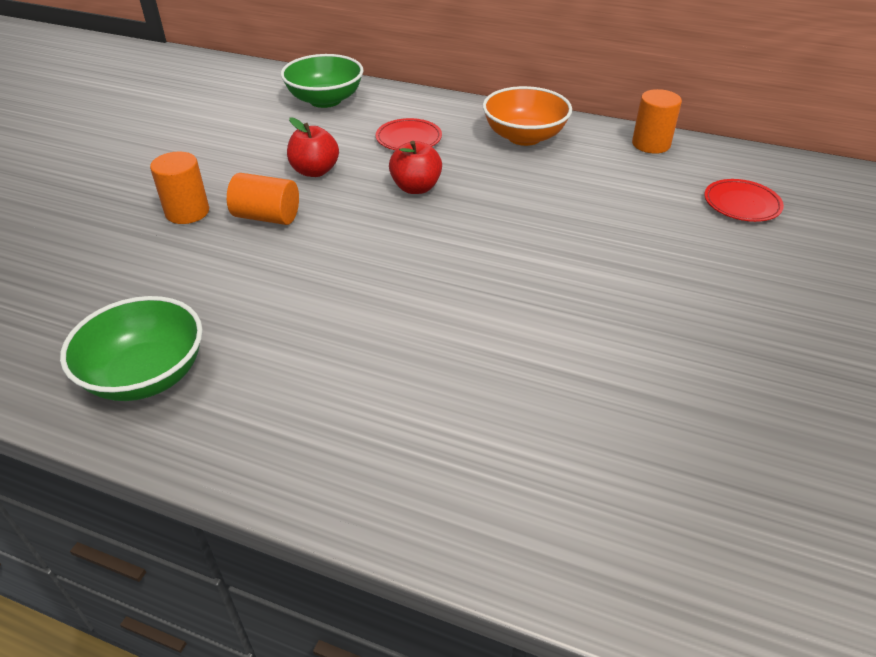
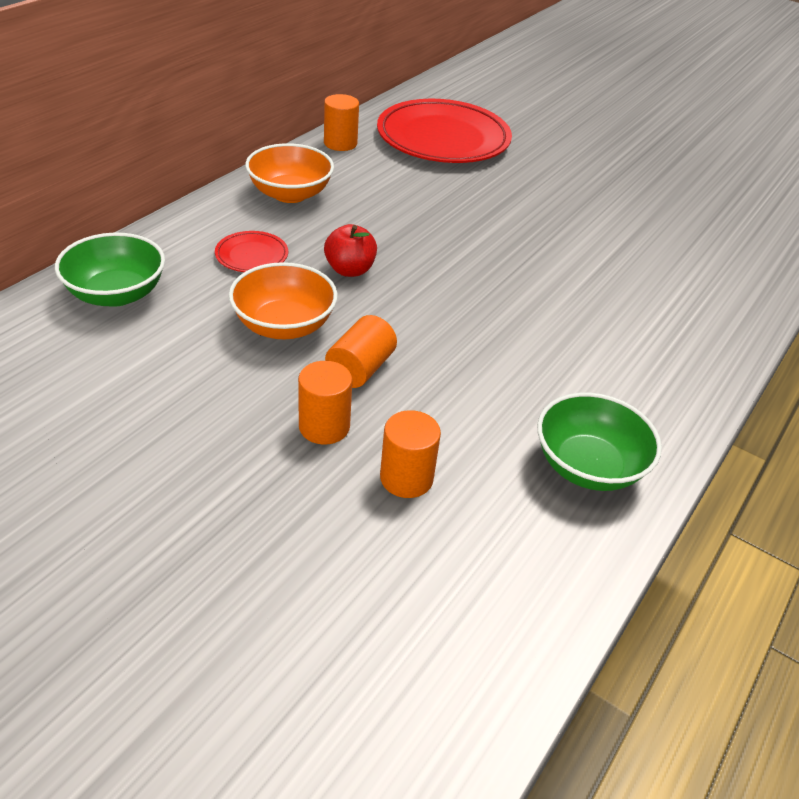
camera: 80 degrees left, 0 degrees up
(127, 262) = (406, 478): none -> orange cylinder
(315, 171) = (284, 325): red apple -> orange bowl
(741, 204) = (443, 138): red plate -> red plate, size x2.33

